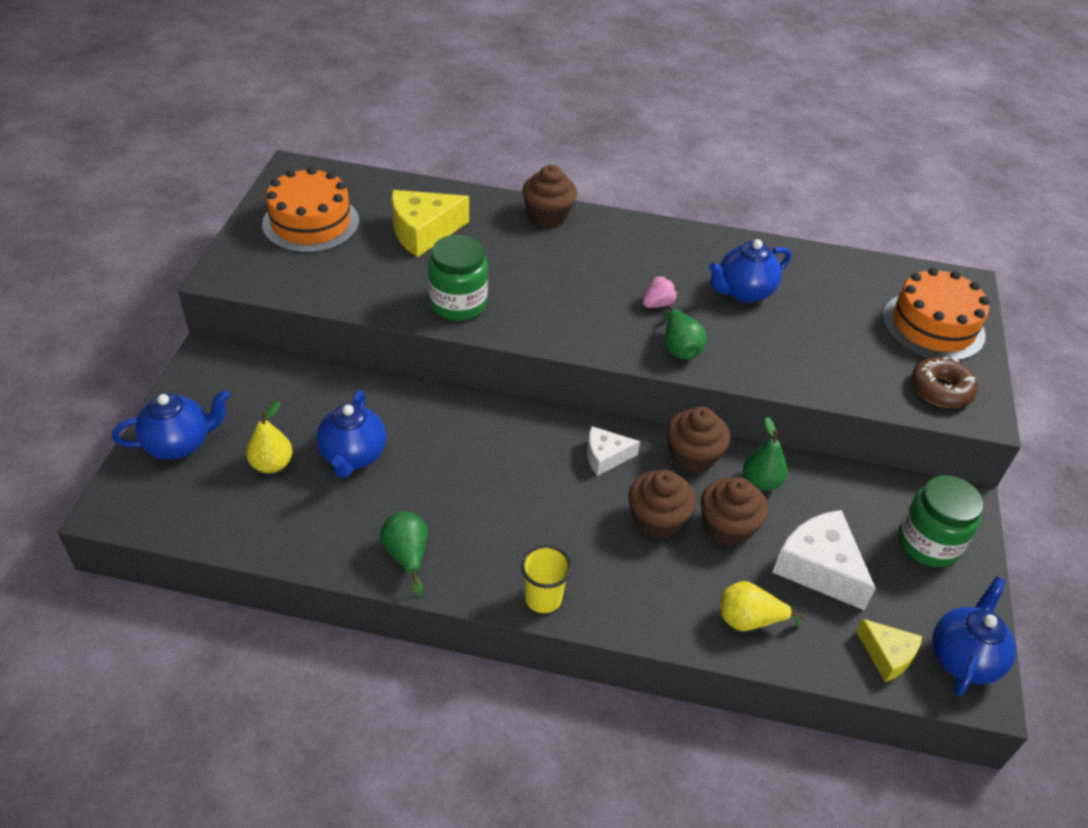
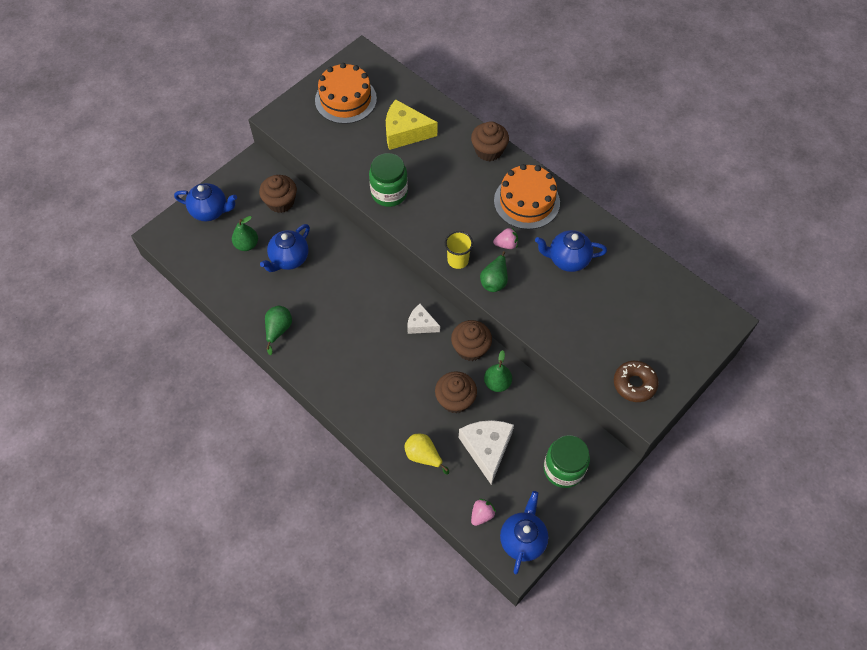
camera: 35 degrees right, 15 degrees up
(272, 464) = (247, 245): yellow pear -> green pear
(543, 598) = (328, 388): yellow cup -> yellow cup (458, 260)
(657, 520) = (420, 375): brown cupcake -> brown cupcake (281, 202)
(887, 655) = (482, 515): yellow cheese -> pink strawberry
(933, 326) = (672, 340): orange cake -> orange cake (526, 201)
(963, 658) = (522, 540): blue teapot -> blue teapot turned 45 degrees counterclockwise

